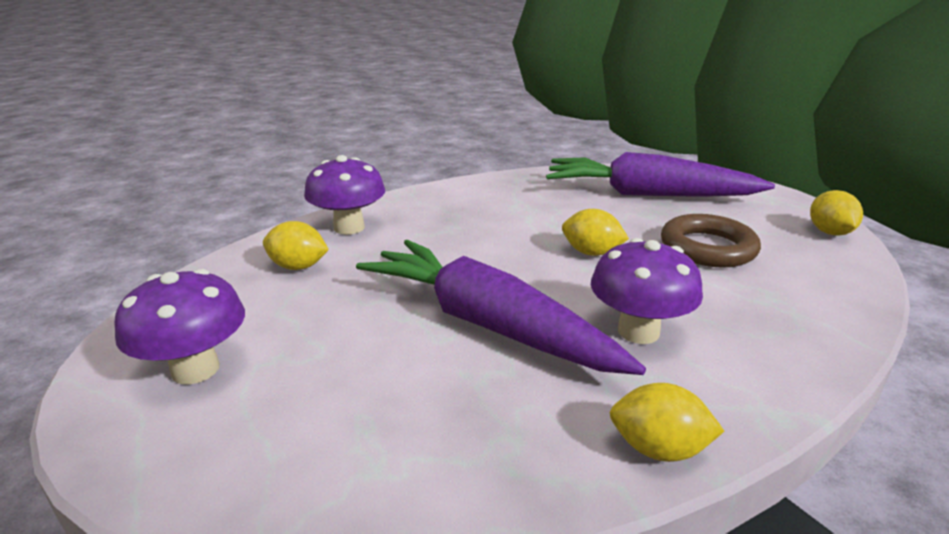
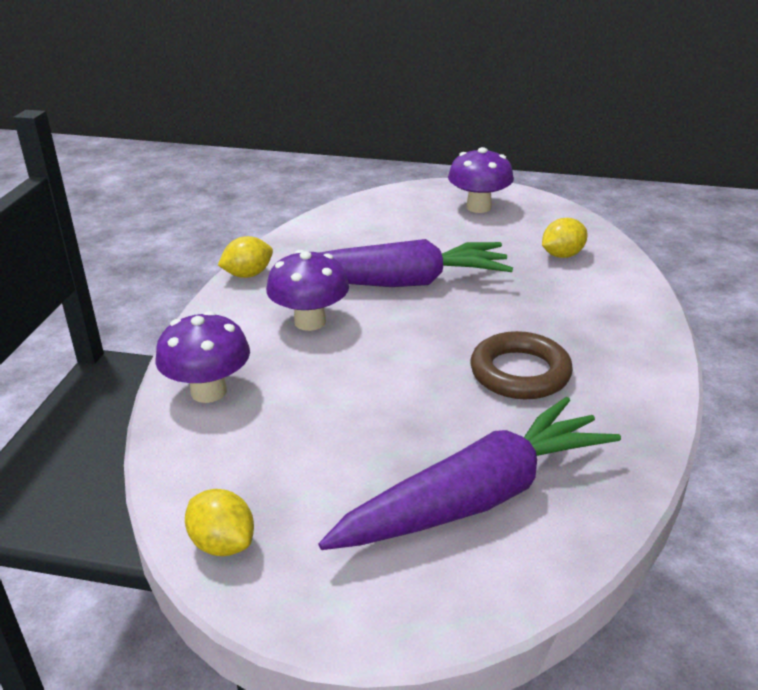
camera: 135 degrees right, 5 degrees up
(349, 227) = (612, 291): purple mushroom -> purple mushroom (208, 391)
(591, 253) = (415, 368): yellow lemon -> none
(707, 248) = (331, 432): brown ring -> brown ring (520, 373)

